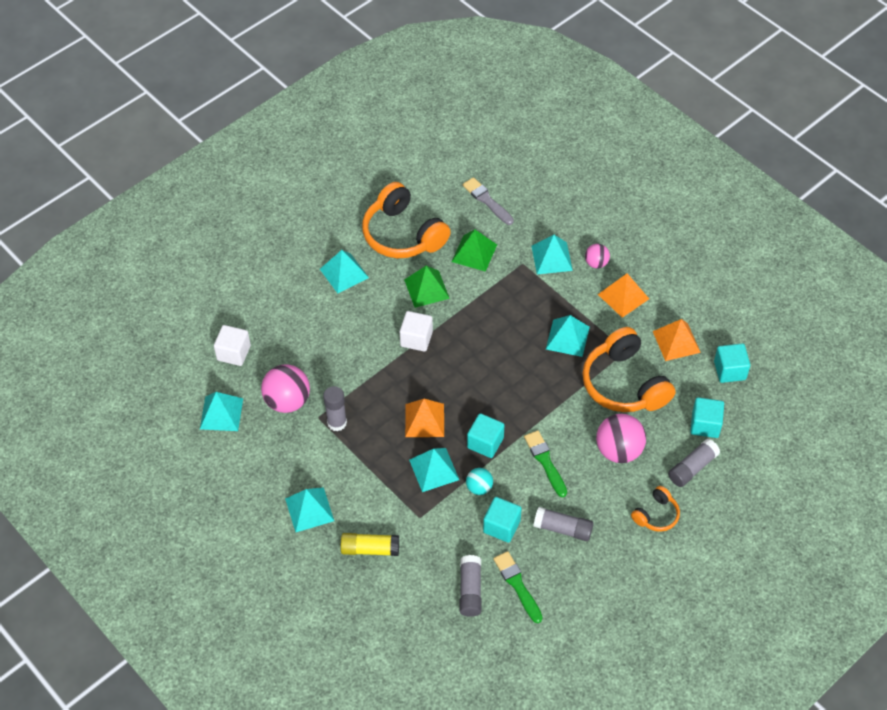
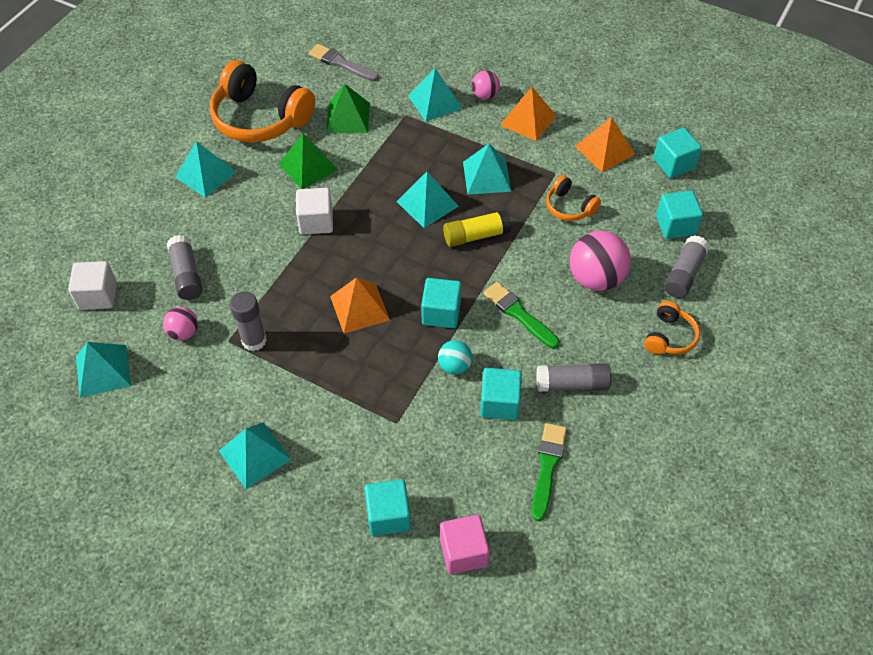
camera: 20 degrees left, 0 degrees up
(287, 401) = (184, 332): pink ball -> pink ball, size x0.55
(370, 549) = (349, 480): yellow glue stick -> yellow glue stick (476, 236)
(388, 583) = (388, 515): none -> turquoise cube
(432, 625) = (463, 552): none -> pink cube
(434, 469) = (392, 361): turquoise pyramid -> turquoise pyramid (427, 203)
(470, 590) = (493, 492): grey glue stick -> grey glue stick (186, 274)
(517, 585) = (547, 467): green brush -> green brush turned 60 degrees clockwise
(624, 384) = (569, 207): orange headphones -> orange headphones, size x0.49

